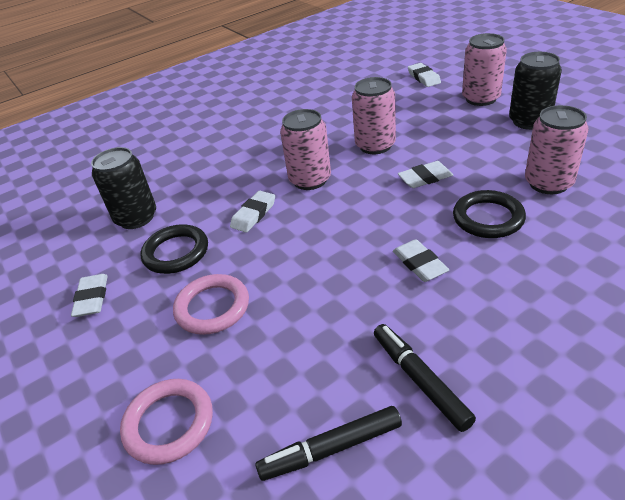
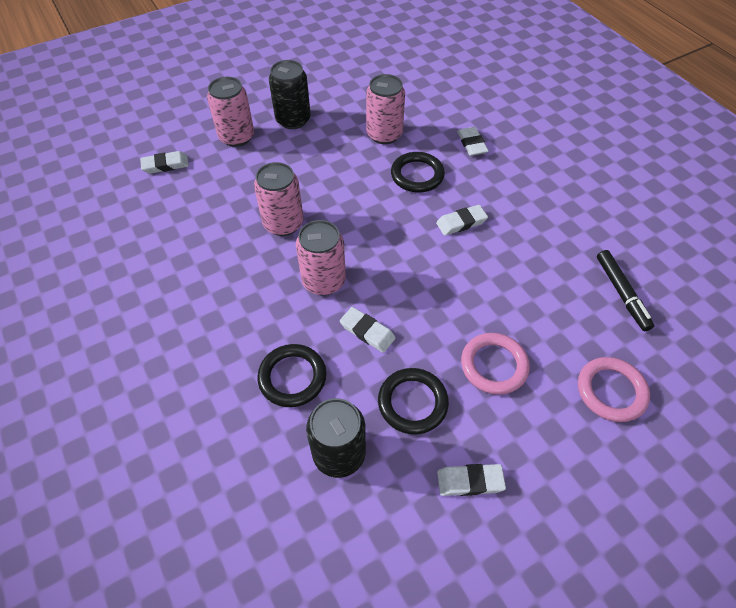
camera: 90 degrees left, 15 degrees up
(208, 182) = (292, 377): none -> black ring
(420, 380) = (568, 242): black marker -> none
(425, 178) = (352, 199): white eraser -> white eraser (471, 144)

